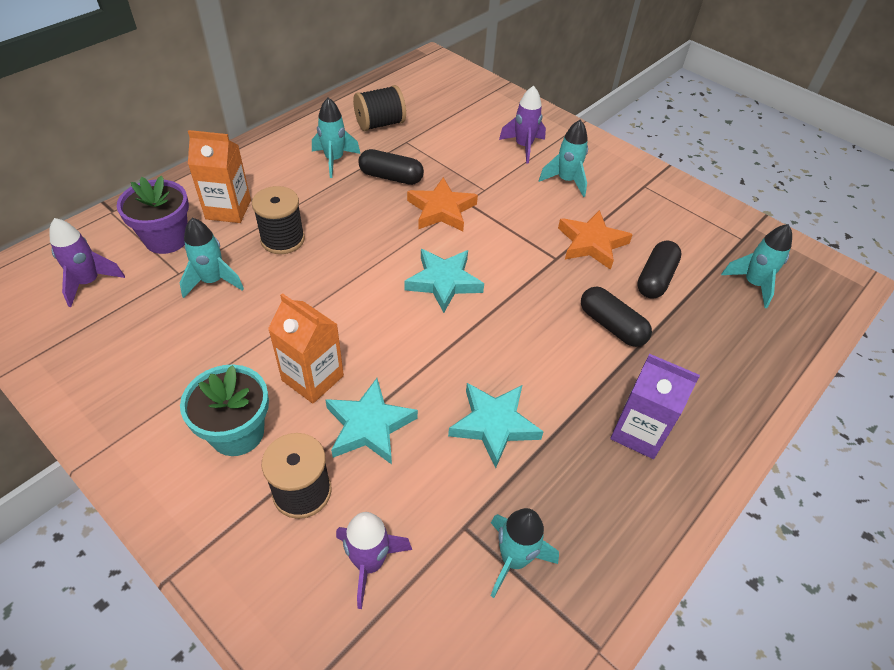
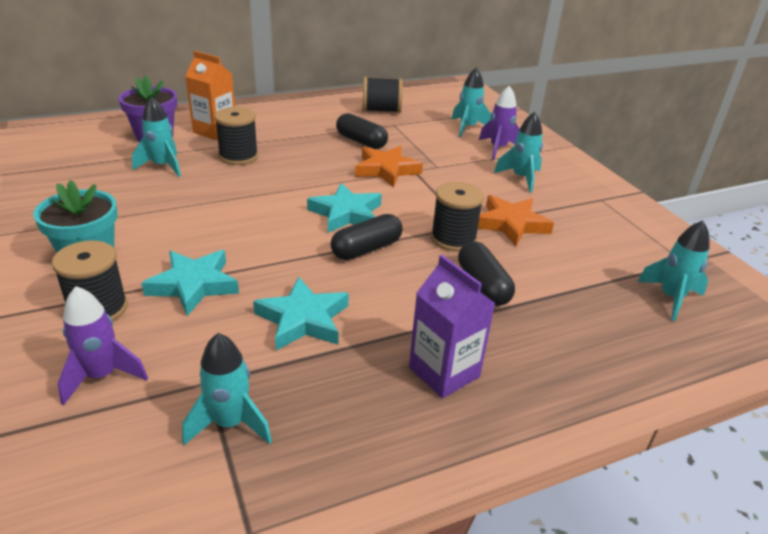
camera: 25 degrees right, 15 degrees down
(89, 282) = (78, 146): purple rocket -> none
(312, 378) = (179, 242): orange carton -> none
(334, 160) = (323, 122): turquoise rocket -> turquoise rocket (467, 128)
(555, 279) = (453, 239): none -> black spool
(655, 279) = (559, 265): black capsule -> black capsule (366, 249)

